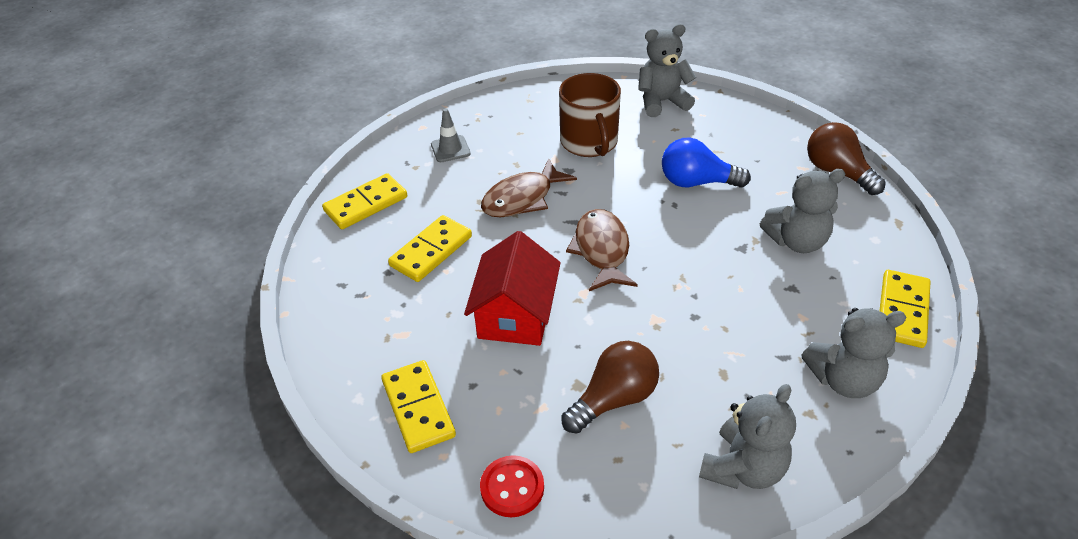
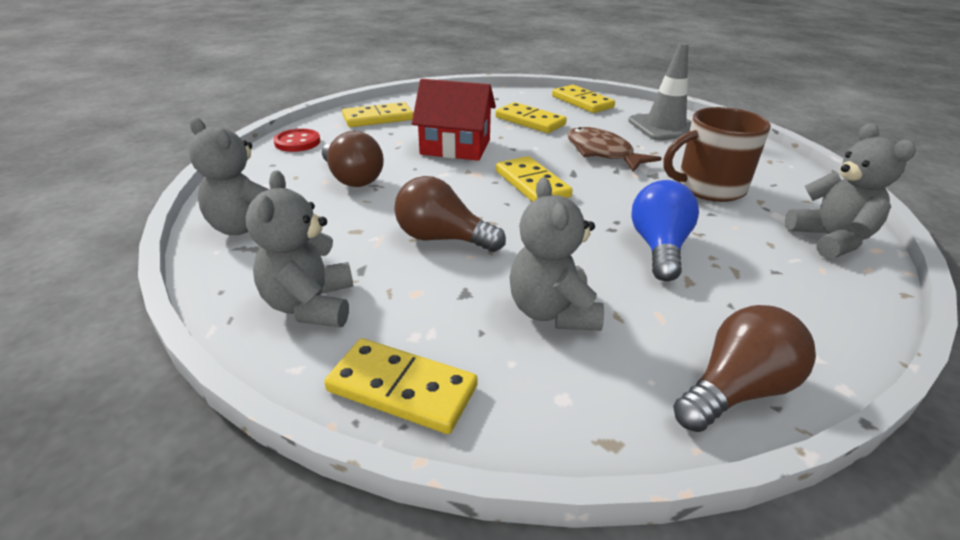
camera: 90 degrees right, 10 degrees down
(450, 149) = (665, 127): grey traffic cone -> grey traffic cone, size x1.80
(601, 250) = (531, 184): brown fish -> yellow domino
(720, 308) = (442, 238): none -> brown light bulb

